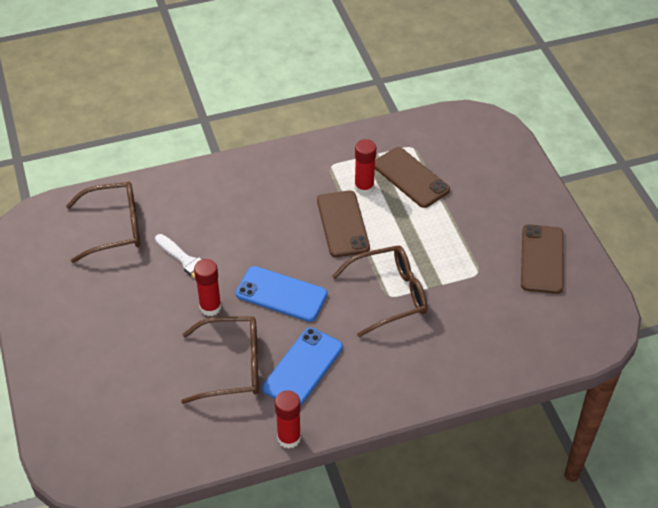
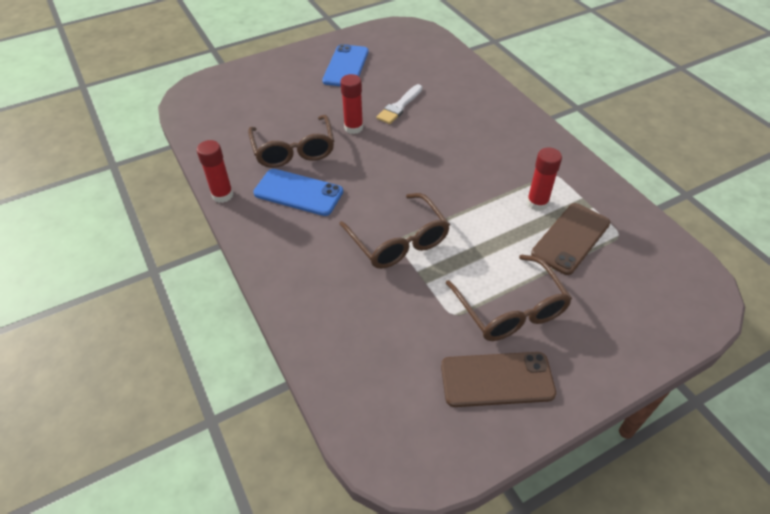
camera: 80 degrees right, 0 degrees up
(115, 227) = (421, 65): brown glasses -> brown glasses (511, 310)
(281, 294) = (379, 166): blue phone -> blue phone (346, 66)
(342, 224) = (480, 194): brown phone -> none

